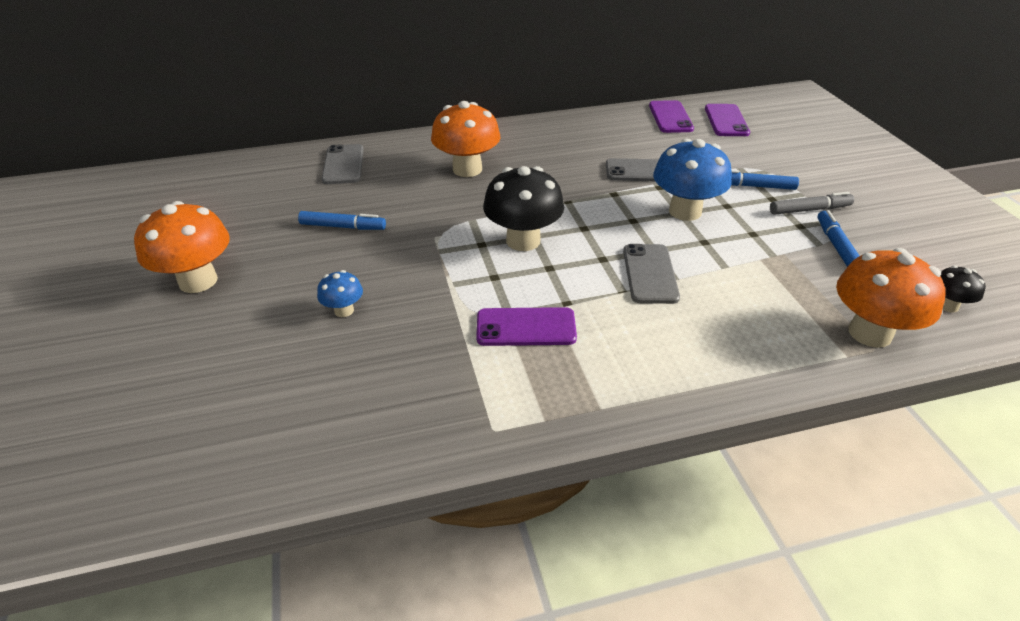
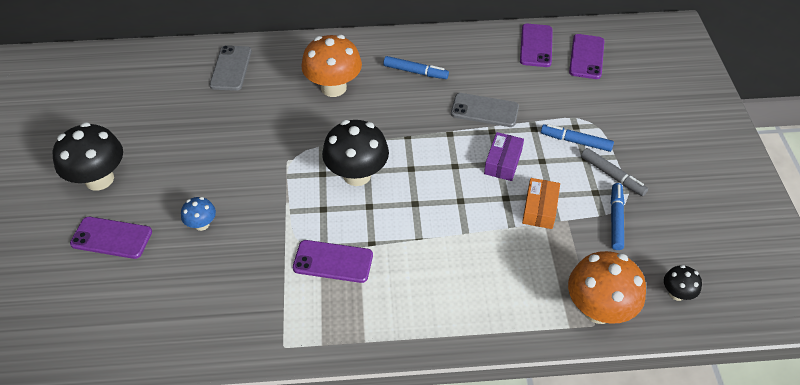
camera: 10 degrees right, 10 degrees up
(198, 281) = (99, 179): orange mushroom -> black mushroom
(224, 339) = (111, 238): none -> purple phone
(343, 227) = (217, 139): blue marker -> blue marker (415, 72)
(650, 274) = (447, 224): grey phone -> none
(685, 211) = (503, 162): blue mushroom -> purple box
(748, 247) = (540, 209): none -> orange box
(809, 210) = (612, 175): grey marker -> grey marker turned 45 degrees clockwise

